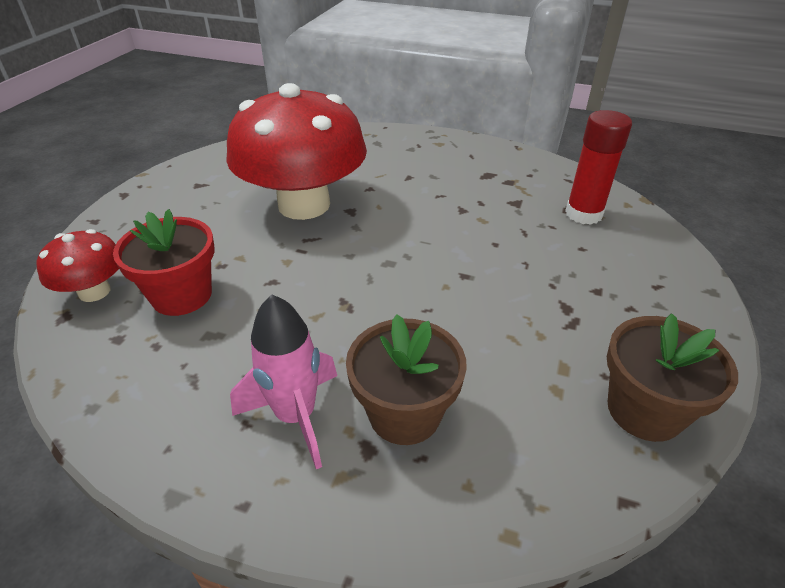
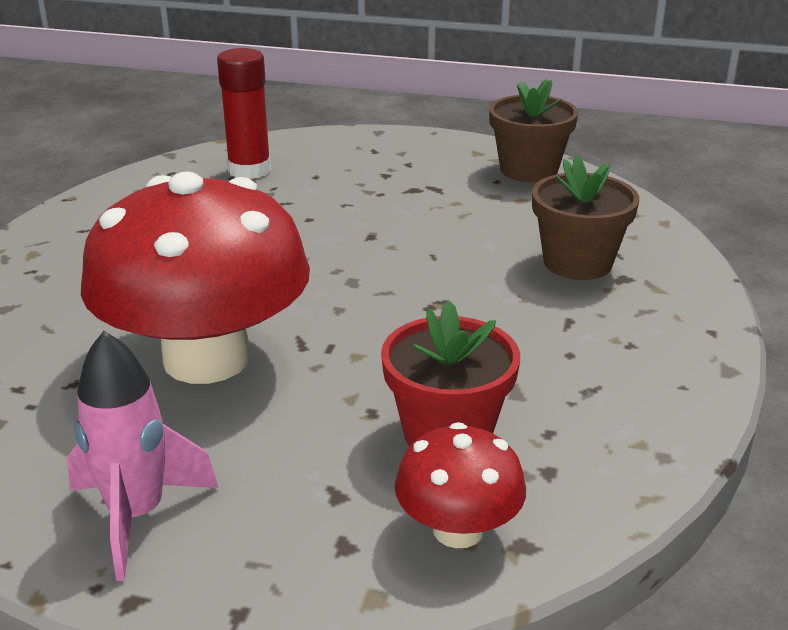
camera: 95 degrees left, 10 degrees down
(296, 416) = (607, 316): pink rocket -> pink rocket (137, 516)

